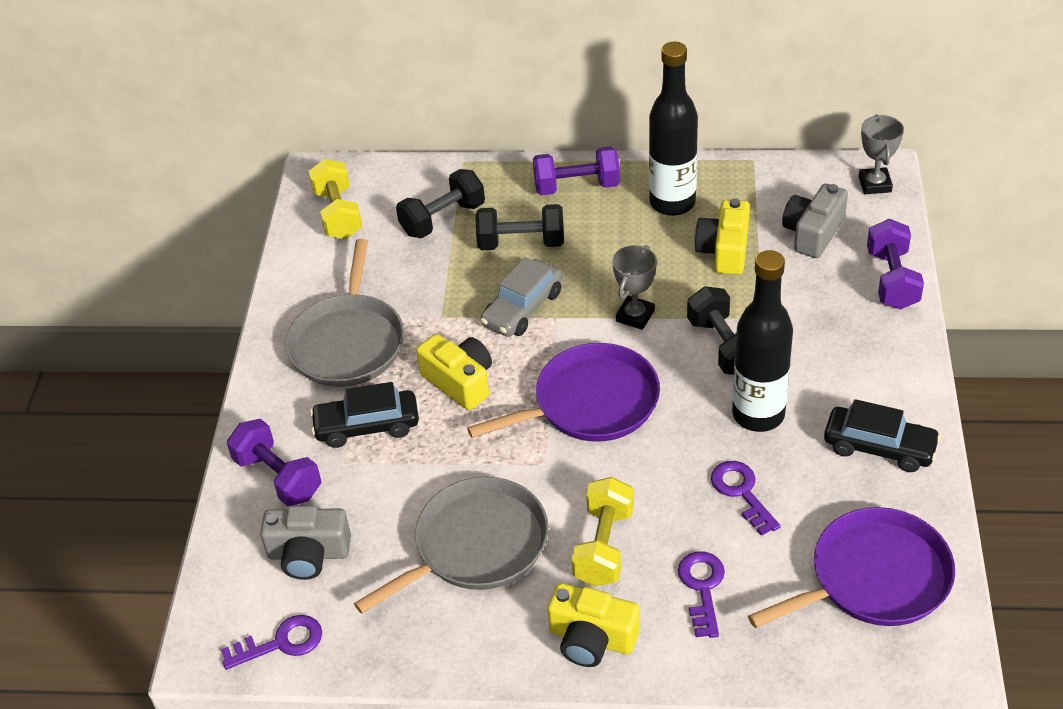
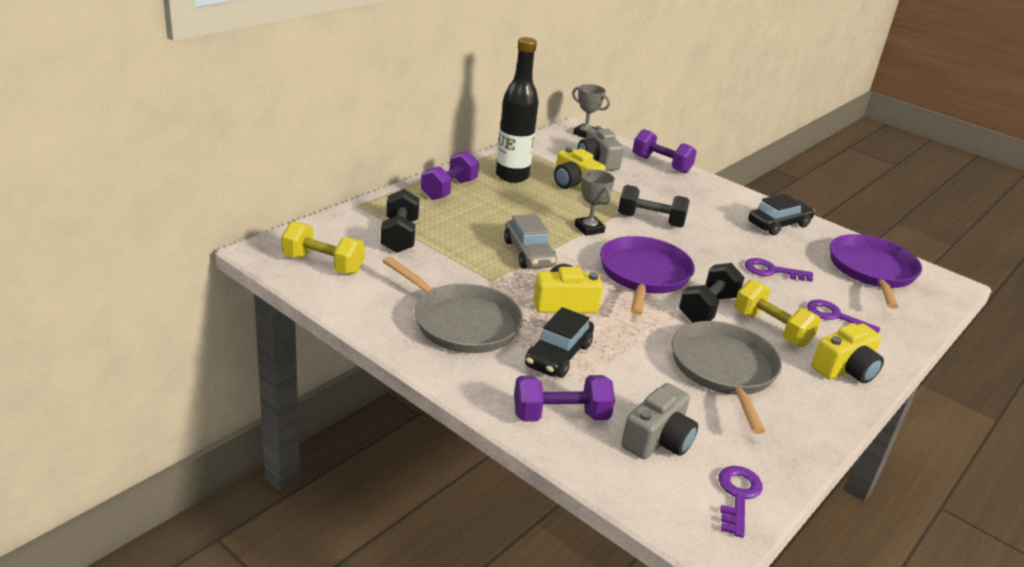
camera: 60 degrees left, 15 degrees down
(521, 243) = (469, 226): black dumbbell -> black dumbbell (707, 308)
(758, 414) = (716, 238): black bottle -> none

